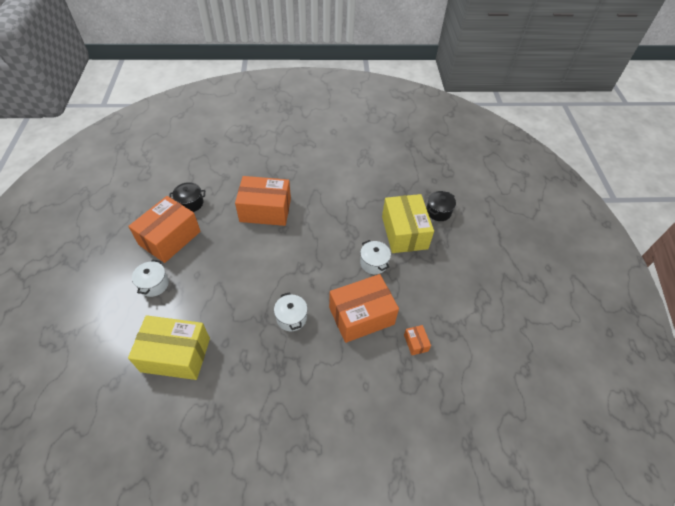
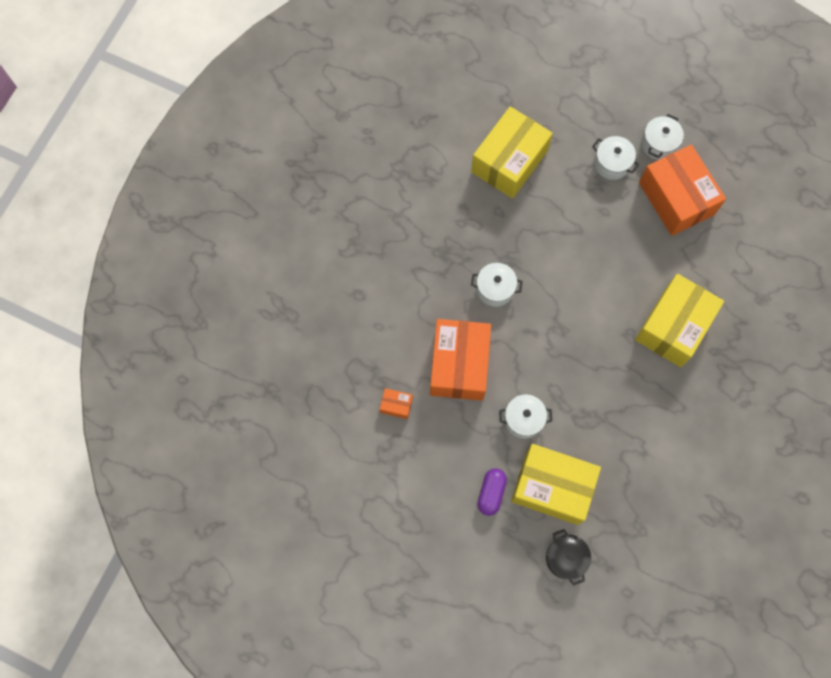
camera: 120 degrees right, 20 degrees up
(127, 262) = (659, 144): none -> white pot
(190, 203) = (727, 239): black pot -> none
(265, 210) = (674, 326): orange box -> yellow box
(431, 261) = (491, 493): none -> purple capsule

